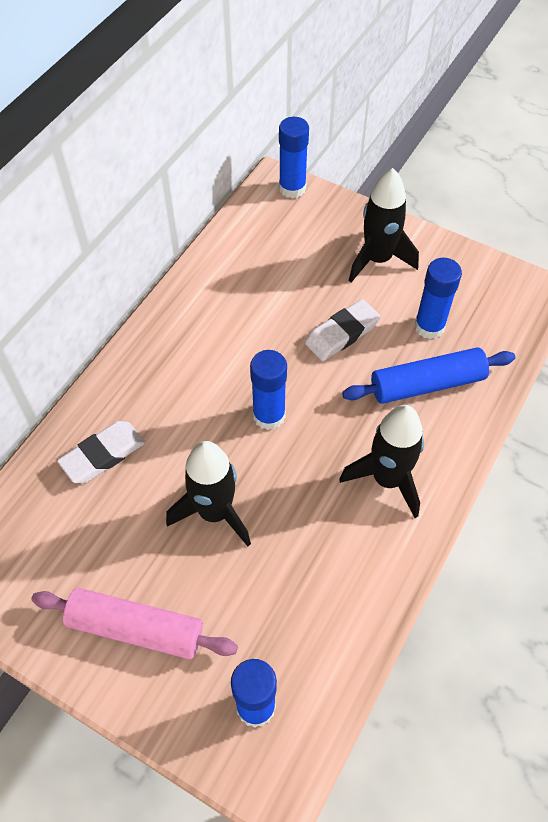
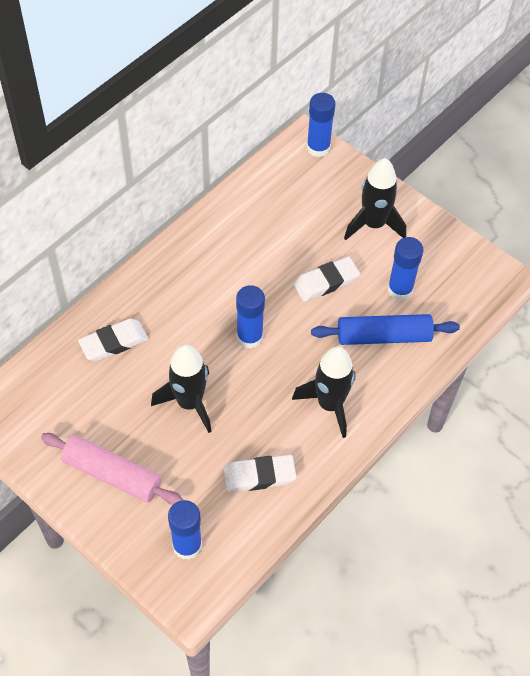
camera: 10 degrees right, 0 degrees up
(325, 589) = (259, 476): none -> white eraser

